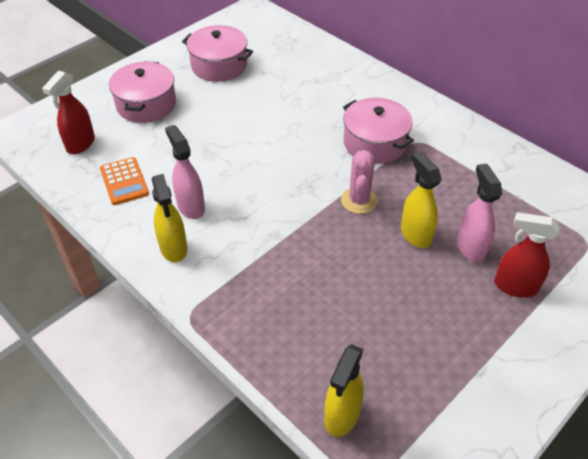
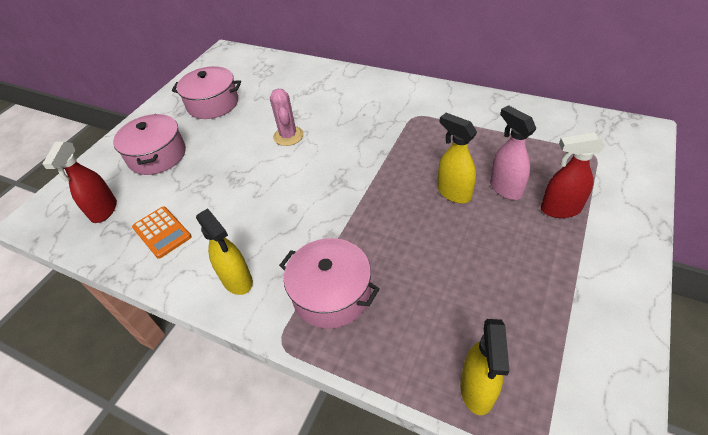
camera: 15 degrees left, 0 degrees up
(190, 206) = (238, 235): pink spray bottle -> none
(359, 200) = (390, 179): pink cactus -> pink cactus (288, 136)
(374, 143) = (379, 127): pink pot -> pink pot (331, 294)

